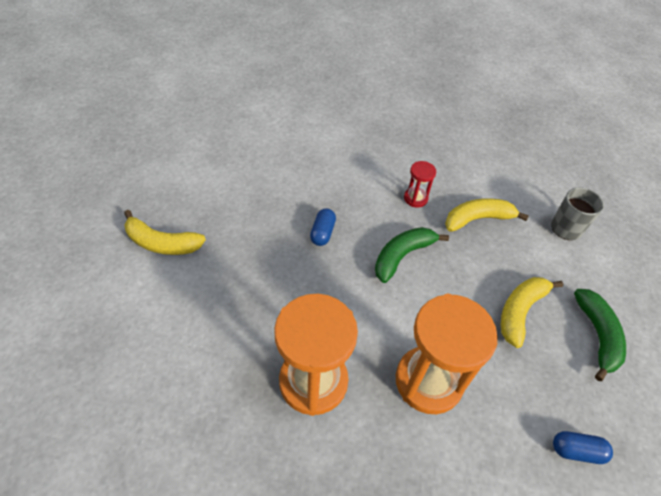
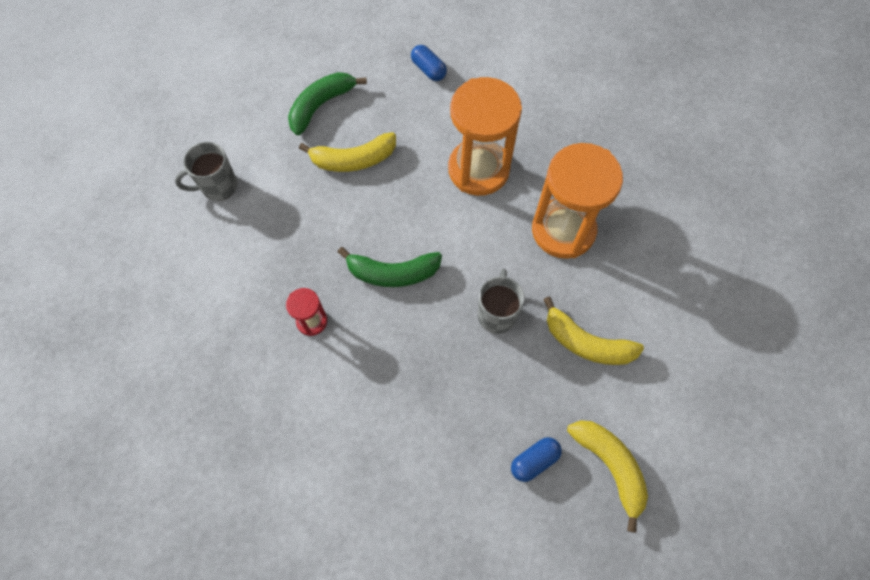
camera: 135 degrees left, 15 degrees up
(309, 280) = (497, 314): none -> grey mug
(322, 233) = (441, 353): blue capsule -> blue capsule (534, 461)
(477, 219) = (282, 254): yellow banana -> yellow banana (586, 343)

